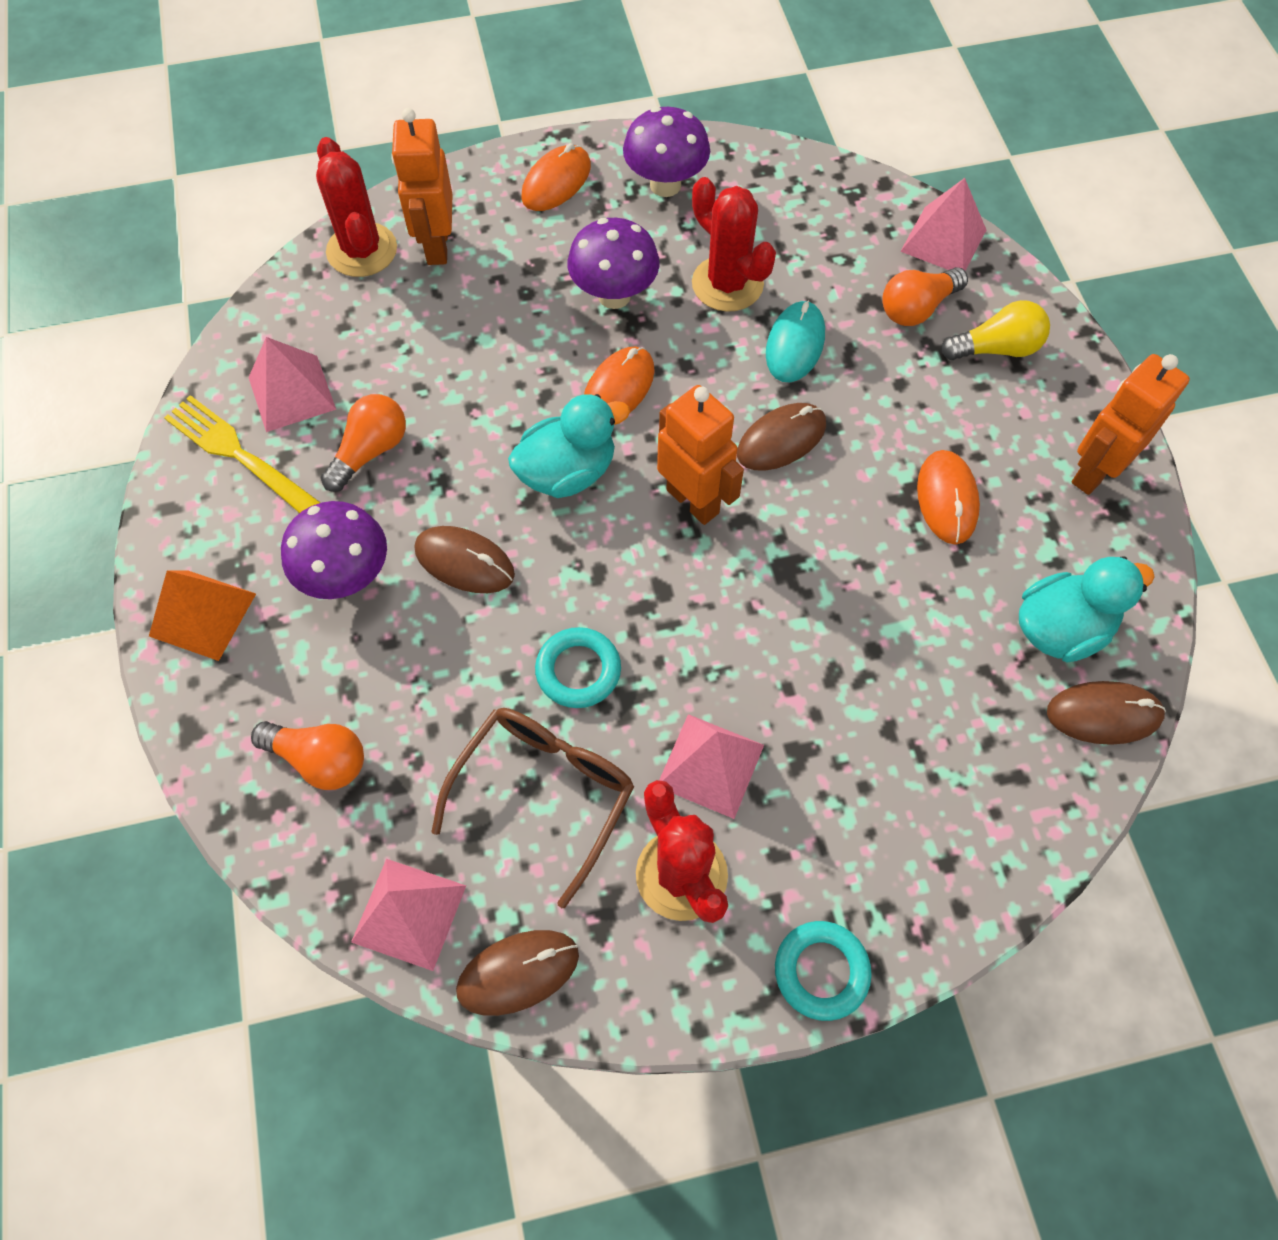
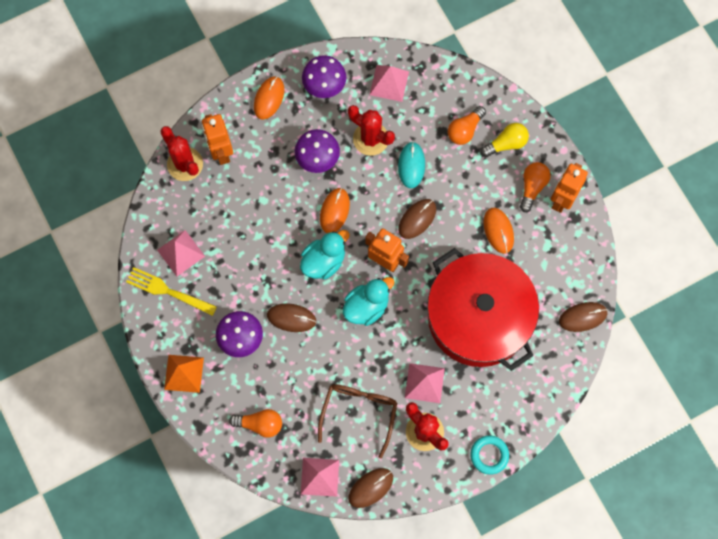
camera: 15 degrees left, 10 degrees up
(370, 451) = (229, 274): orange light bulb -> orange light bulb (532, 187)
(578, 670) = (357, 356): turquoise ring -> none
(866, 657) = (478, 317): none -> red pot
(943, 240) = (469, 86): pink pyramid -> pink pyramid (389, 83)
(1060, 629) = (559, 282): turquoise duck -> turquoise duck (366, 306)

